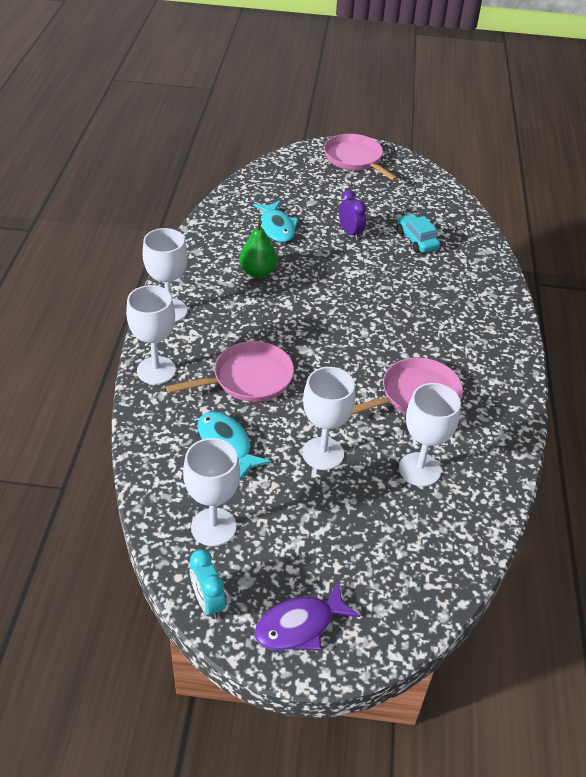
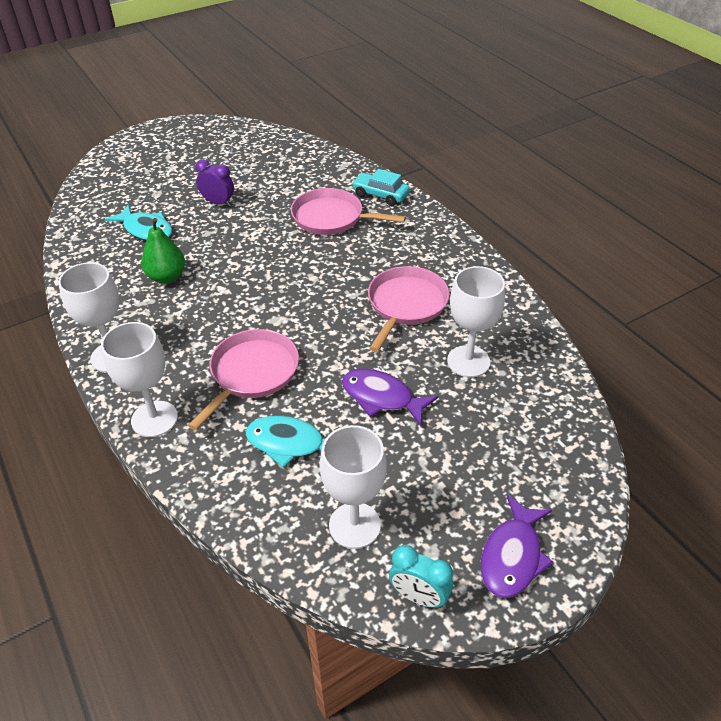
camera: 35 degrees left, 0 degrees up
(323, 453) = (381, 397): white goblet -> purple fish
(355, 159) = (160, 141): pink pan -> pink pan (331, 218)
(416, 240) = (280, 182): turquoise car -> turquoise car (380, 195)

